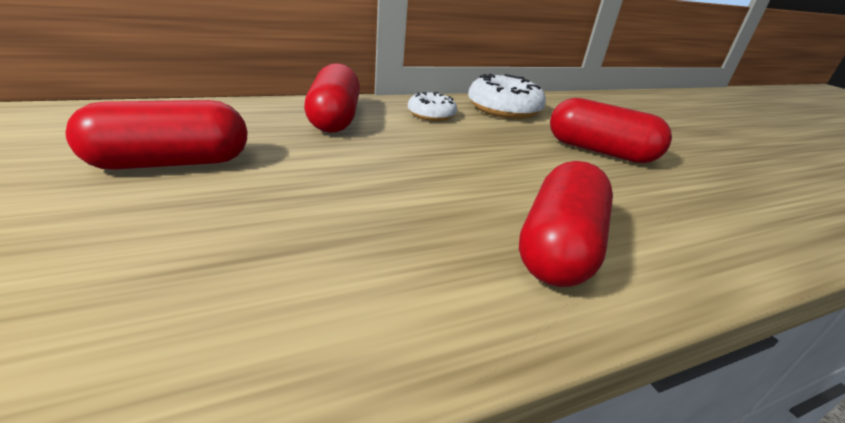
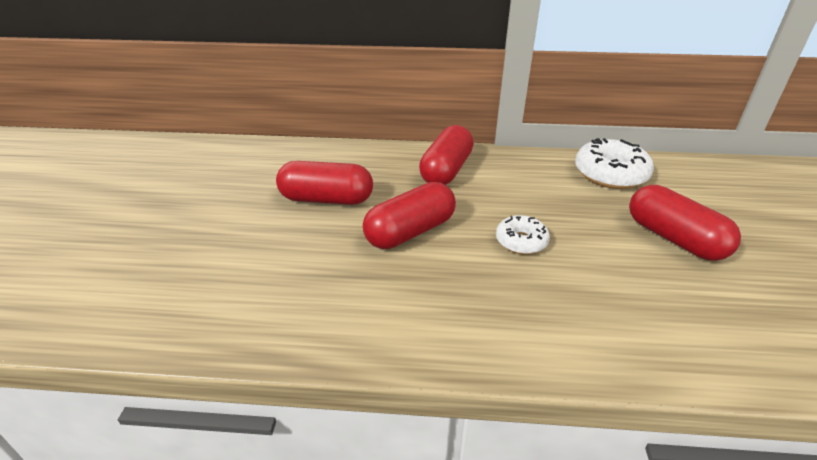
camera: 30 degrees right, 5 degrees up
(431, 115) = (531, 174): white donut -> white donut (521, 241)
(558, 247) = (550, 317): red capsule -> red capsule (410, 232)

